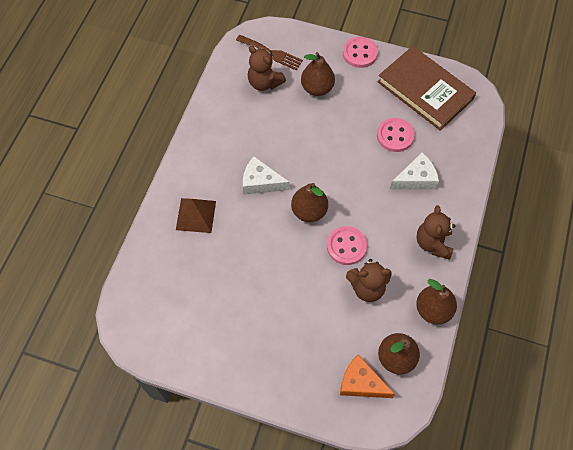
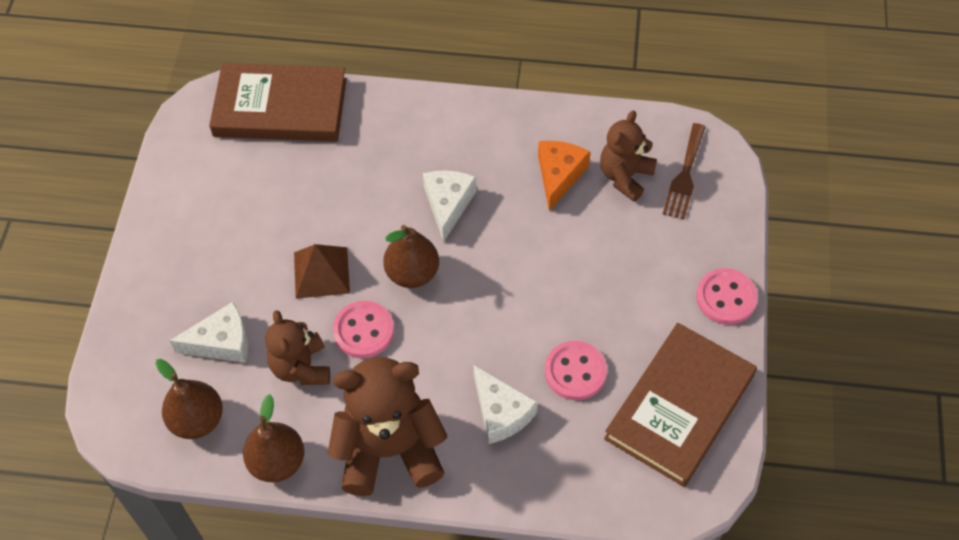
camera: 80 degrees right, 5 degrees down
(148, 276) = (280, 107): none -> brown book
(196, 215) = (379, 139): brown pyramid -> brown pyramid (321, 272)
(317, 88) = (636, 248): brown pear -> none
(339, 336) = (222, 342): none -> white cheese
(361, 383) = (157, 379): orange cheese -> orange cheese (559, 175)
(433, 243) = (389, 450): brown teddy bear -> brown teddy bear, size x1.66

